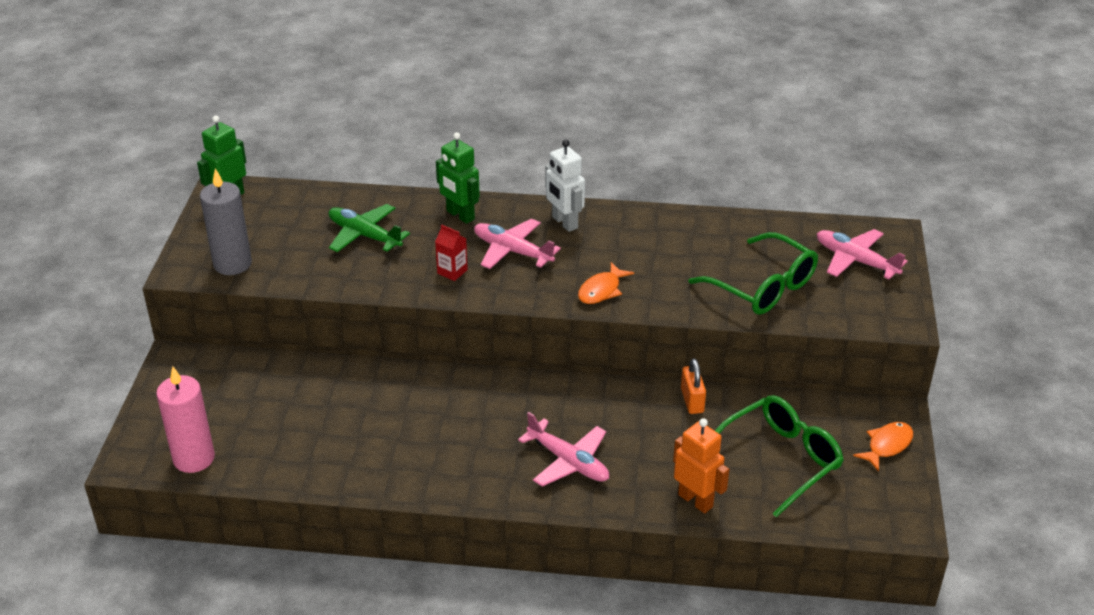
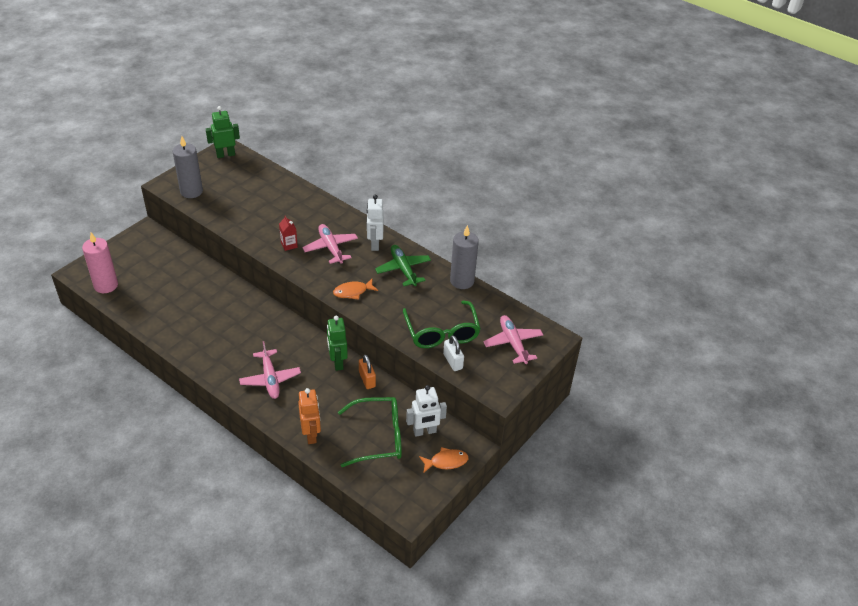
camera: 30 degrees right, 5 degrees up
(364, 235) = (267, 205): green plane -> green plane (403, 269)
(460, 215) = (325, 215): green robot -> green robot (337, 362)
(692, 400) = (367, 379): orange padlock -> orange padlock turned 45 degrees counterclockwise
(719, 218) = (462, 281): none -> grey candle
(812, 313) = (453, 361): none -> white padlock
(826, 425) = (424, 431): none -> white robot

